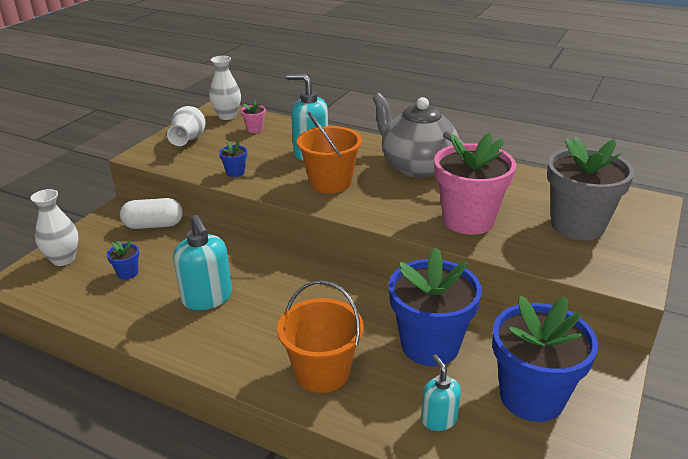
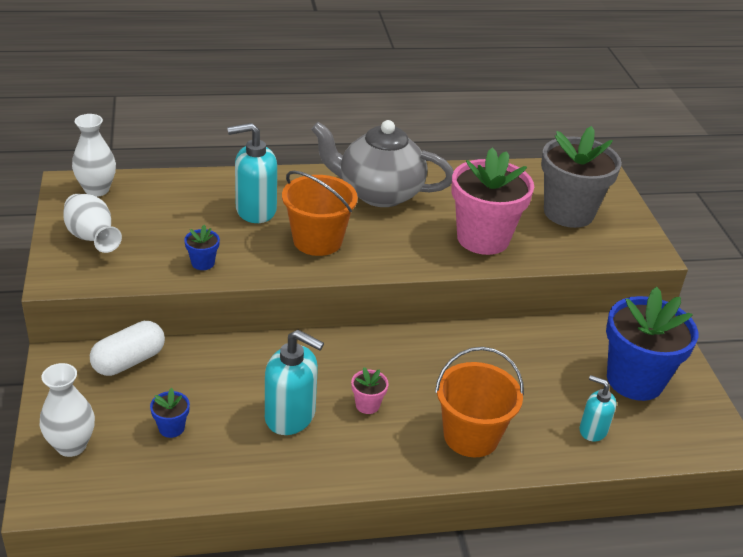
camera: 40 degrees left, 5 degrees up
(255, 129) = (154, 199): pink flower pot -> pink flower pot (367, 405)
(430, 345) = (527, 371): blue flower pot -> none

